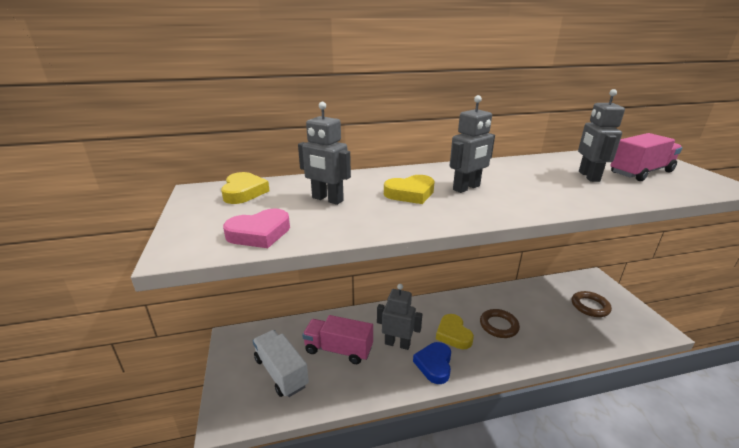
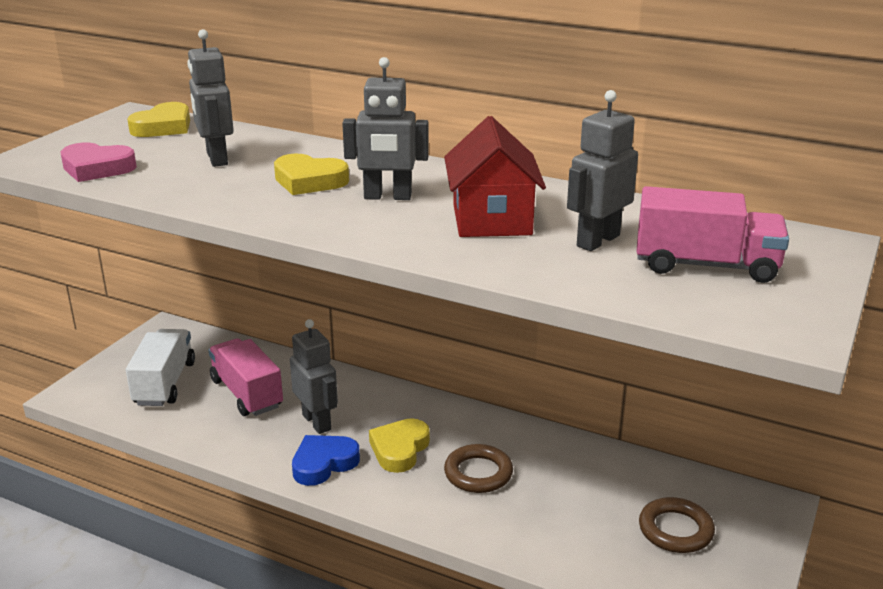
camera: 40 degrees right, 0 degrees up
(533, 182) = (492, 220): none -> red house

